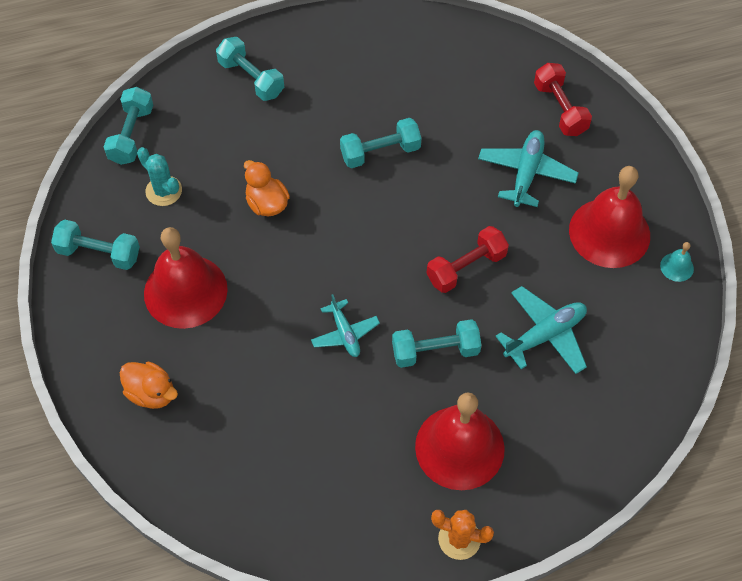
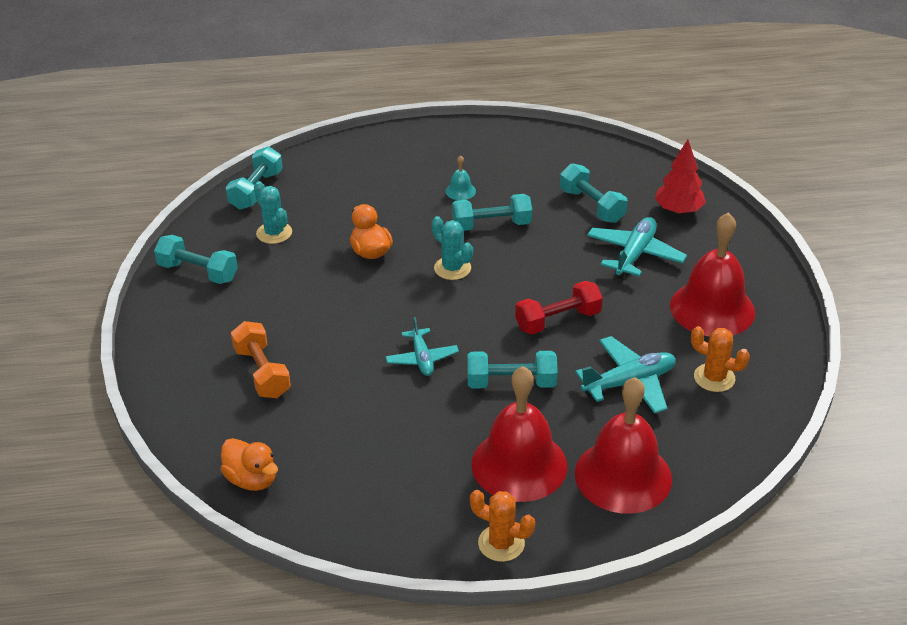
camera: 10 degrees right, 20 degrees down
(151, 393) = (215, 384): orange duck -> orange duck (252, 479)
(185, 291) = (272, 309): red bell -> red bell (623, 476)
(194, 372) = (262, 372): none -> orange dumbbell
(251, 78) = (381, 161): turquoise dumbbell -> turquoise dumbbell (592, 205)
(352, 214) = (452, 268): none -> turquoise cactus
(560, 109) = (678, 210): red dumbbell -> red tree
(622, 318) = (714, 378): none -> orange cactus
(677, 267) = (779, 343): turquoise bell -> turquoise bell (460, 191)

